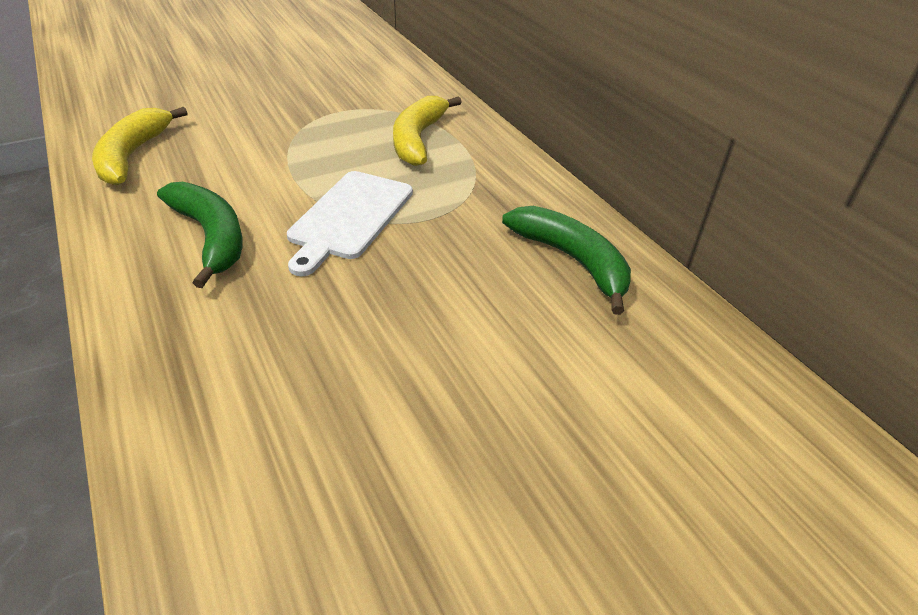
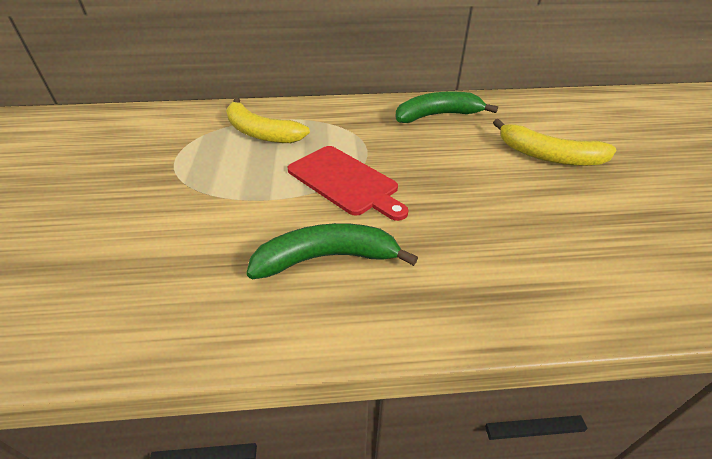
camera: 65 degrees left, 0 degrees up
(133, 155) = (117, 306): yellow banana -> yellow banana (548, 156)
(349, 218) = (345, 181): white cutting board -> red cutting board

